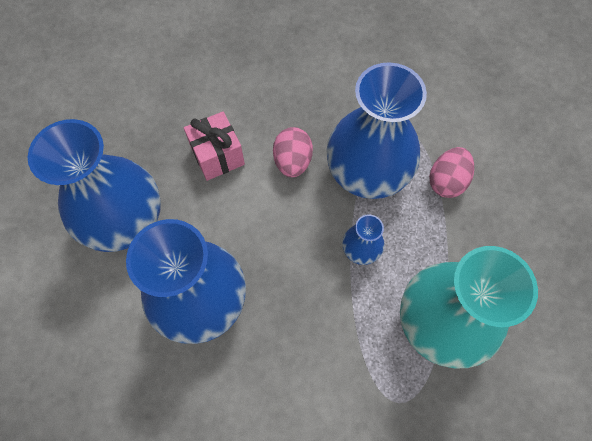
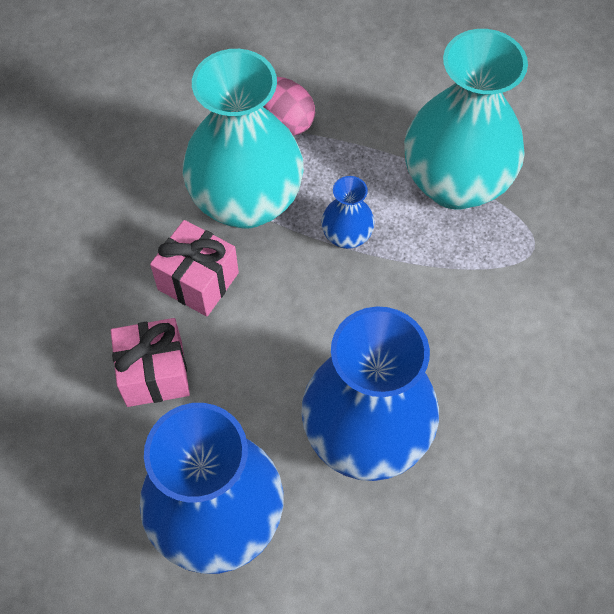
camera: 75 degrees left, 5 degrees down
(292, 161) = (198, 281): pink egg -> pink gift
(366, 174) = (246, 201): blue vase -> turquoise vase

